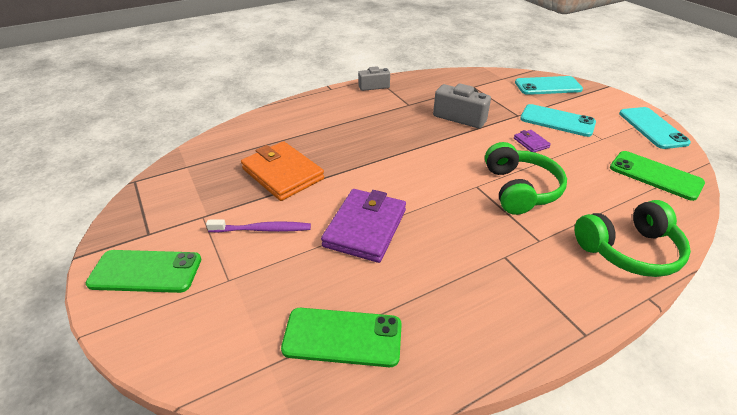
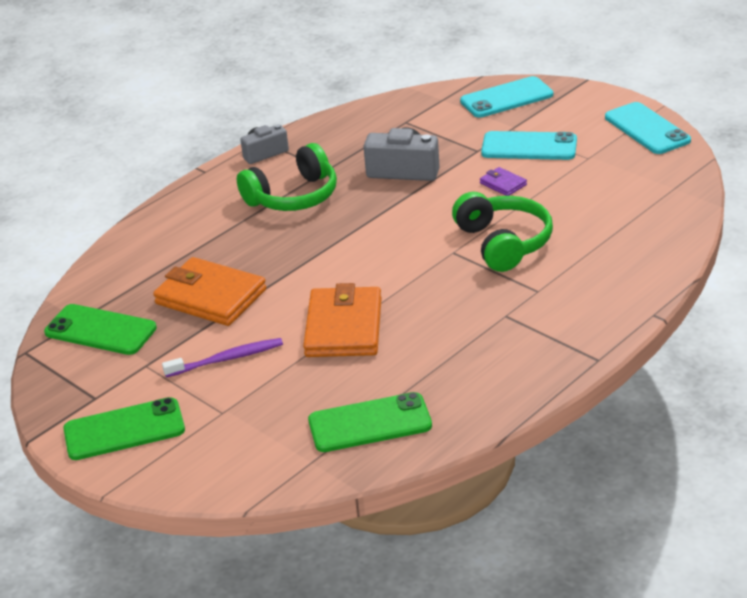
camera: 15 degrees left, 5 degrees down
(365, 228) = (344, 327): purple wallet -> orange wallet
(628, 250) = (630, 276): green headphones -> green headphones (293, 197)
(655, 175) = (653, 189): green phone -> green phone (100, 330)

